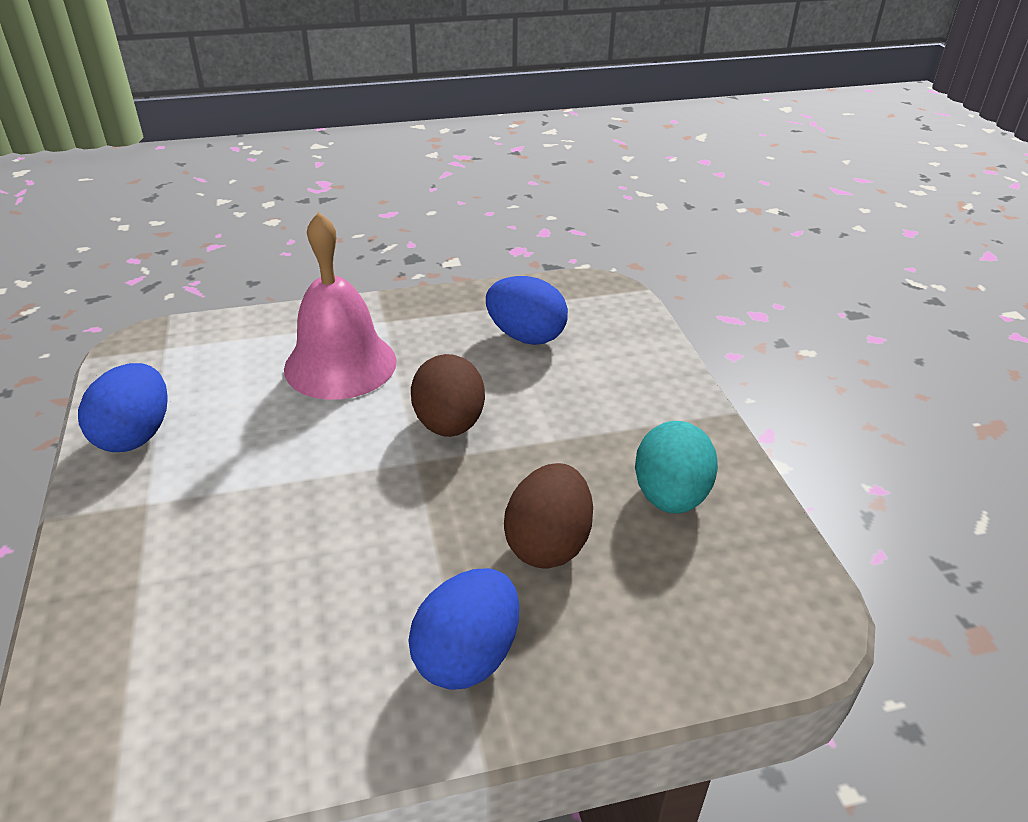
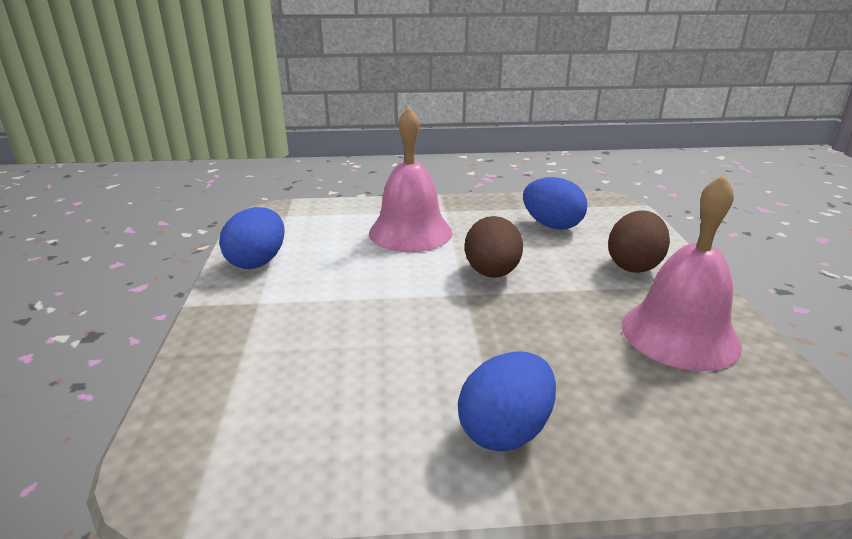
camera: 10 degrees right, 10 degrees down
(548, 543) = (574, 357): brown egg -> brown egg (633, 265)
(670, 496) = (679, 334): turquoise egg -> pink bell

